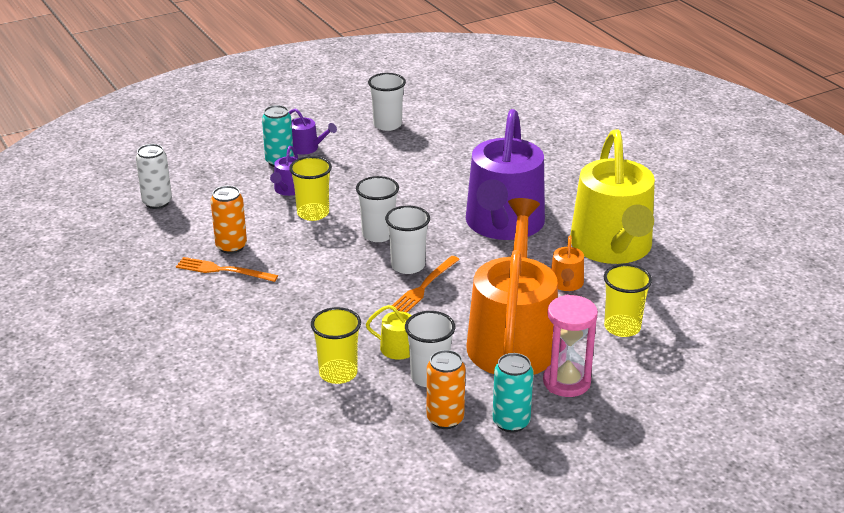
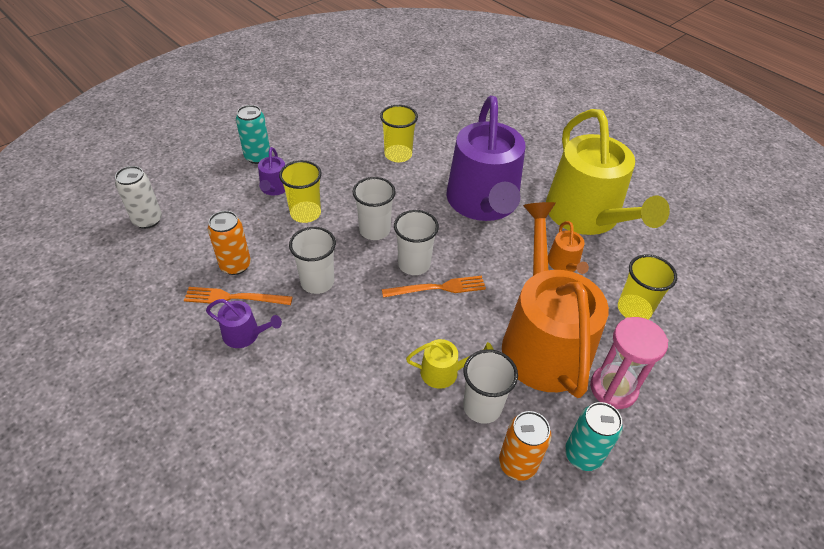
camera: 15 degrees left, 15 degrees up
(307, 148) = (279, 139): purple watering can -> purple watering can (245, 334)
(338, 373) = (389, 419): yellow cup -> yellow cup (398, 155)
(387, 125) = (345, 106): white cup -> white cup (317, 282)
(424, 287) = (438, 288): orange fork -> orange fork turned 120 degrees counterclockwise

